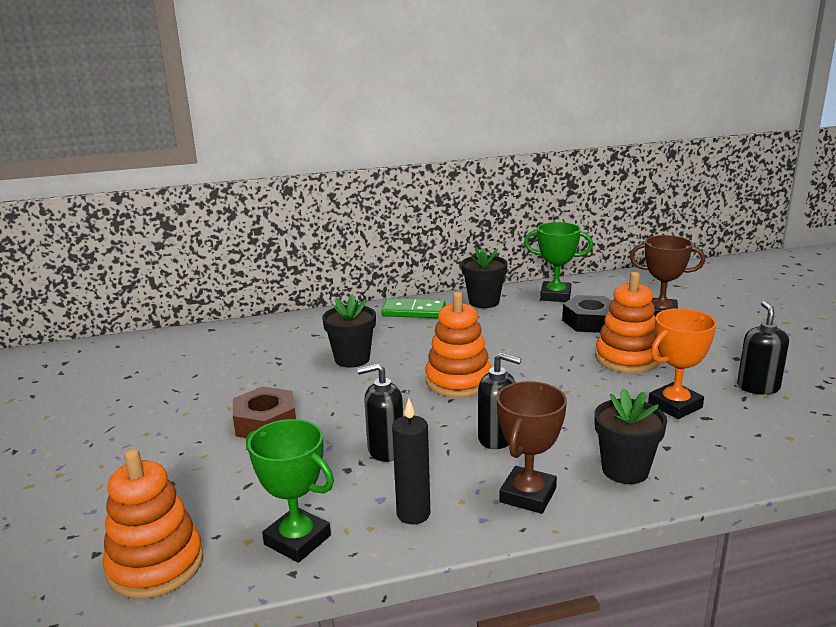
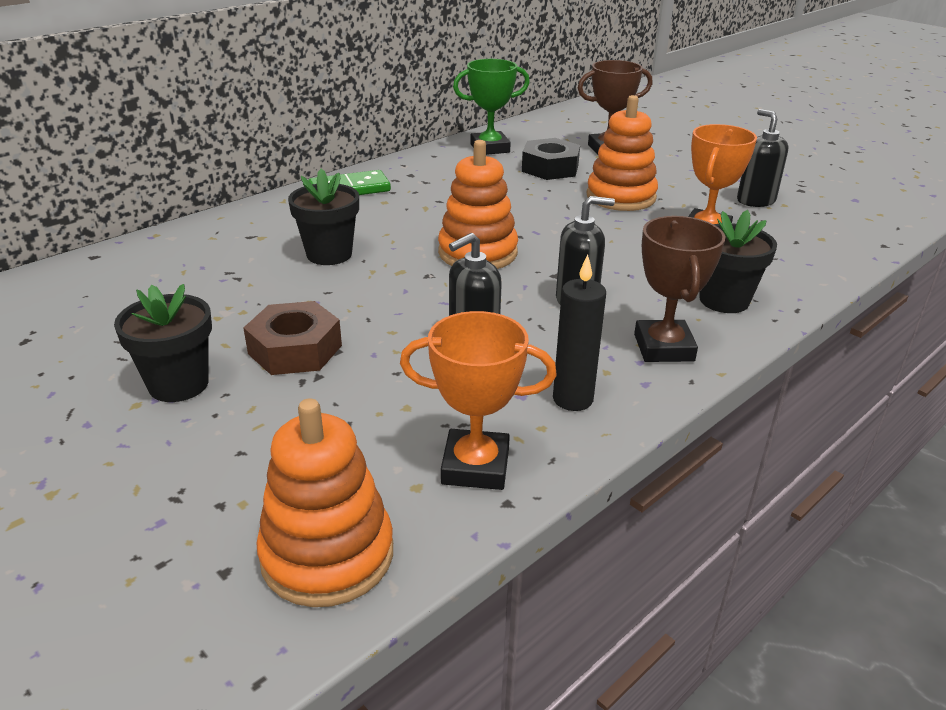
camera: 30 degrees left, 10 degrees up
(297, 540) = (475, 466): green trophy -> orange trophy
(484, 302) = (419, 166): black flower pot -> black flower pot (178, 384)

